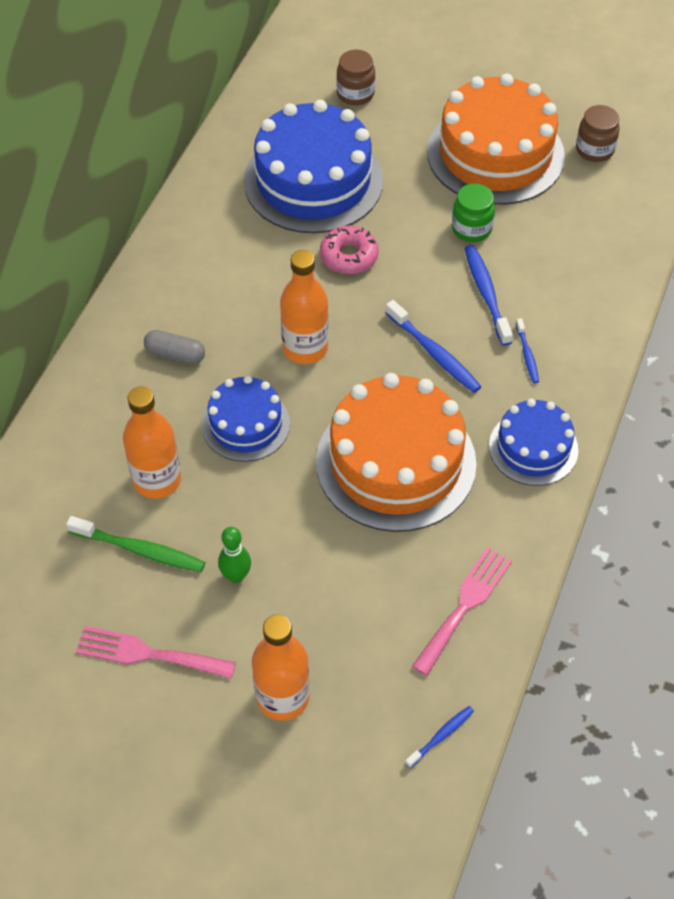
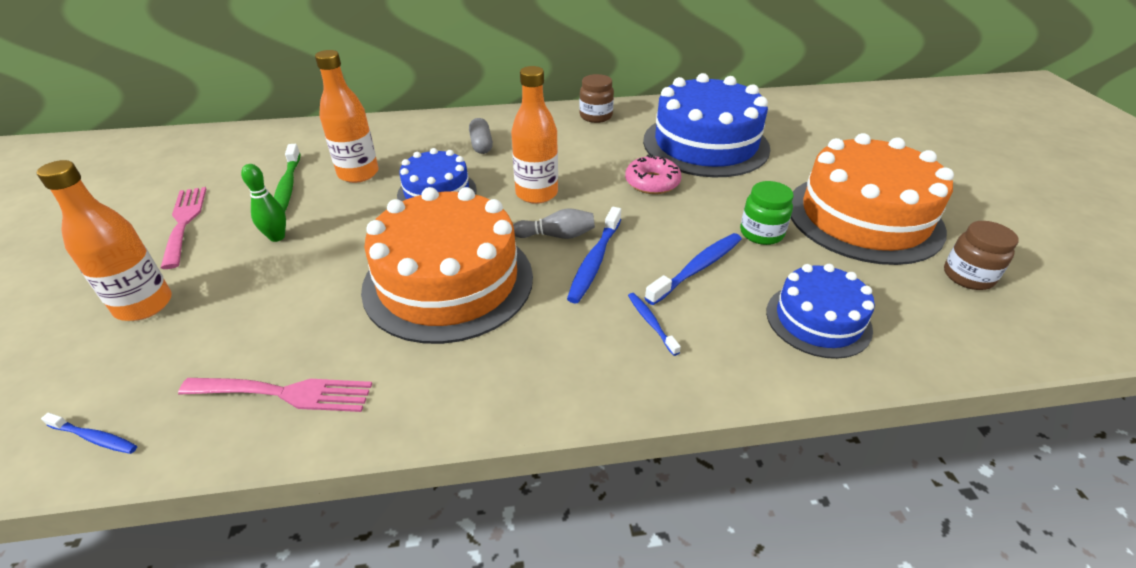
camera: 60 degrees right, 15 degrees down
(355, 94) = (814, 133): brown jar -> brown jar (596, 116)
(382, 362) = (557, 235): none -> grey bowling pin
(527, 355) = (651, 323): blue toothbrush -> blue toothbrush turned 105 degrees clockwise
(533, 448) = (532, 372): blue cake -> blue cake (818, 320)

